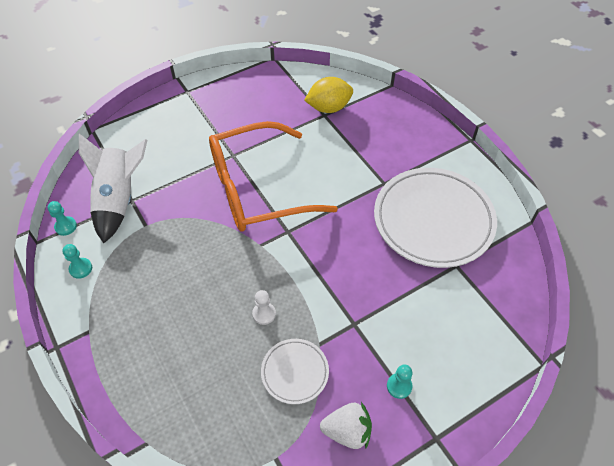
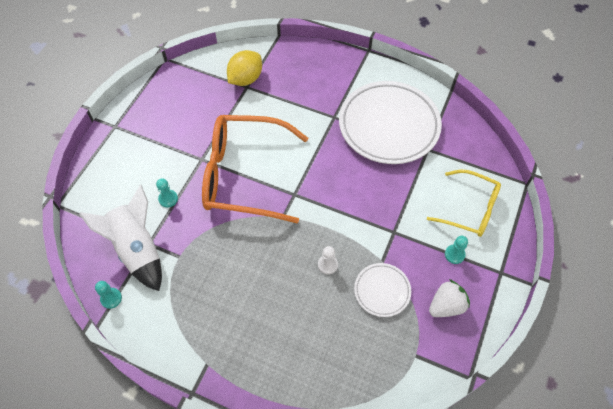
camera: 35 degrees left, 5 degrees up
(81, 268) = (156, 322): turquoise pawn -> turquoise pawn (168, 199)
(257, 189) = (244, 175): orange glasses -> orange glasses turned 60 degrees clockwise
(454, 351) = (470, 209): none -> yellow glasses

